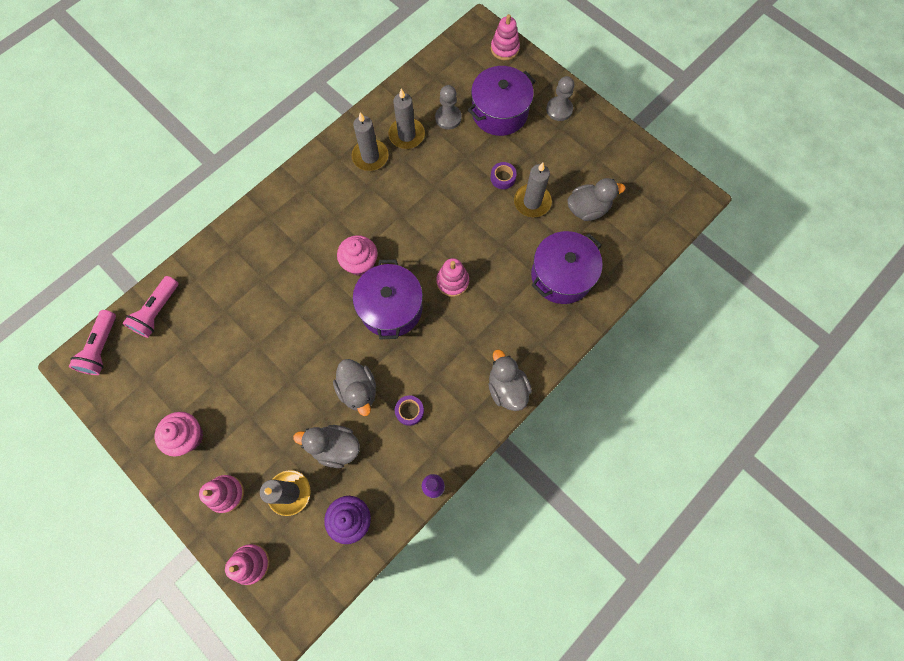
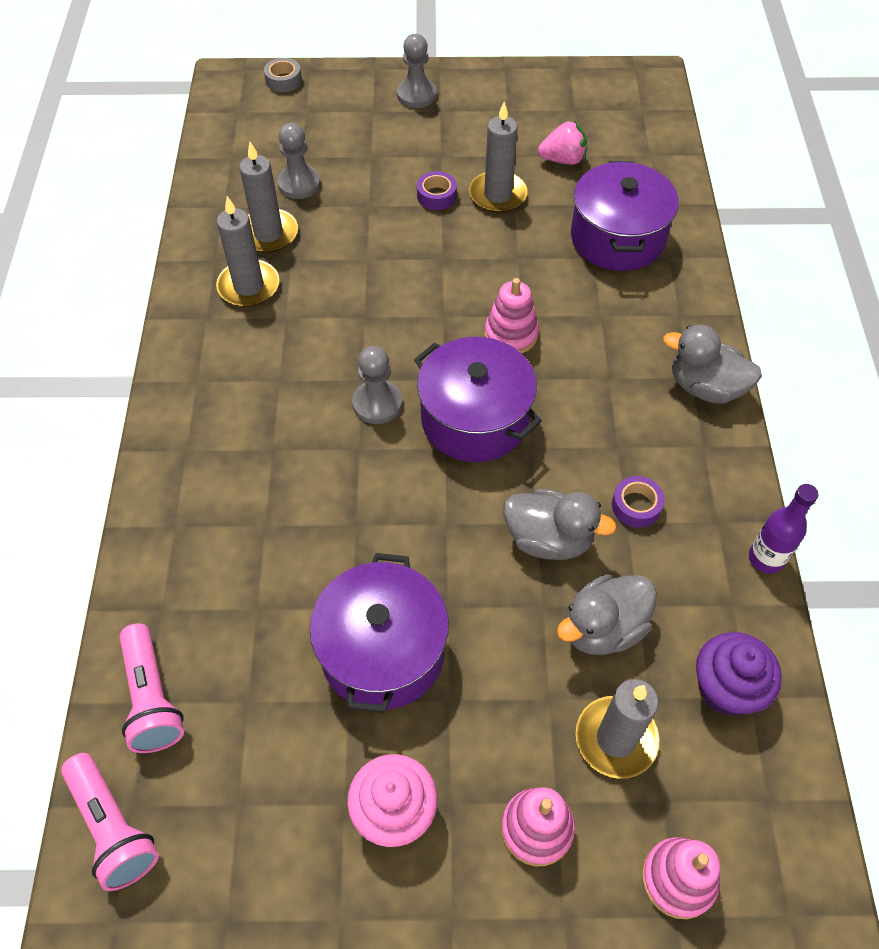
camera: 45 degrees left, 15 degrees down
(360, 263) = (377, 403): pink cupcake -> grey pawn
(499, 112) = (353, 140): purple pot -> purple pot (382, 651)
(504, 49) = (283, 80): pink stacking toy -> grey tape
(587, 209) = (563, 160): grey duck -> pink strawberry

